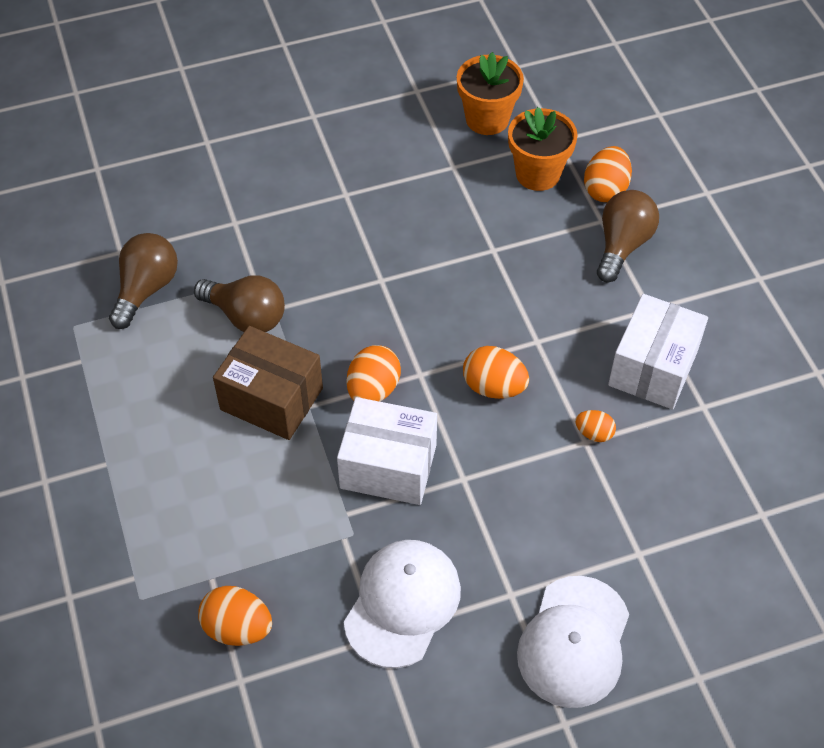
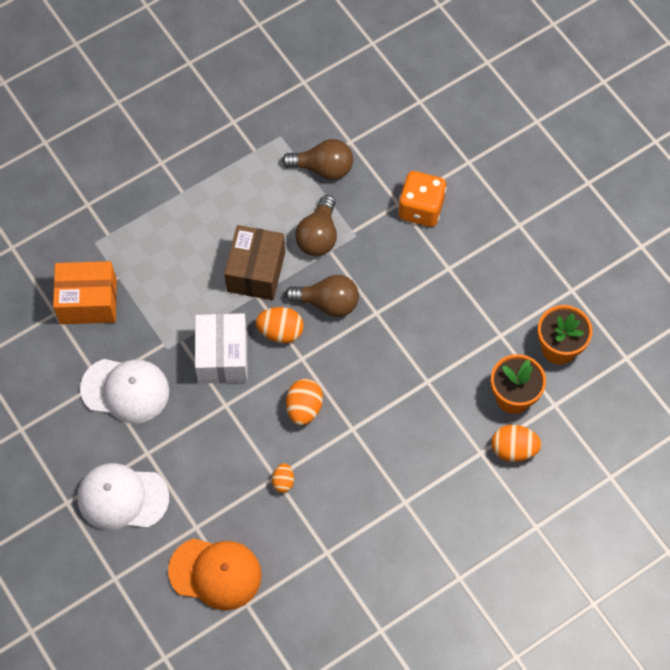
camera: 75 degrees right, 10 degrees up
(237, 628) = (88, 301): orange egg -> orange box
(252, 202) = (421, 209): none -> orange dice
(622, 245) = (460, 471): brown light bulb -> brown light bulb (327, 303)
(653, 368) = (351, 512): white box -> none
(711, 542) = (215, 573): none -> orange cap

